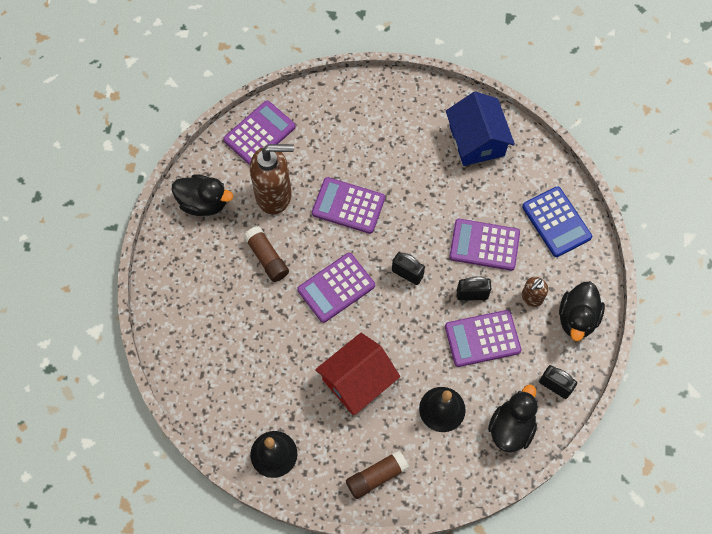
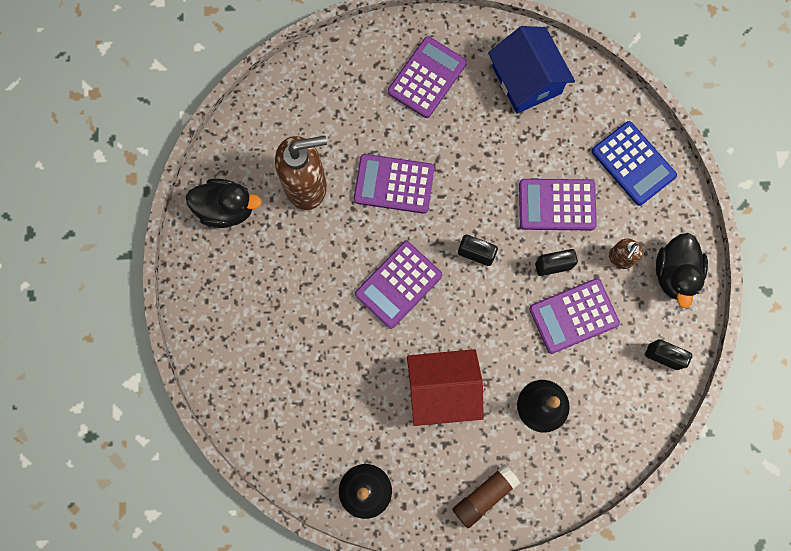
camera: 10 degrees left, 10 degrees up
(259, 133) = (274, 113): purple calculator -> purple calculator (427, 77)
(267, 258) = (312, 263): brown glue stick -> none
(357, 381) = (443, 389): red house -> red house turned 45 degrees clockwise
(511, 427) = (623, 413): black duck -> none

